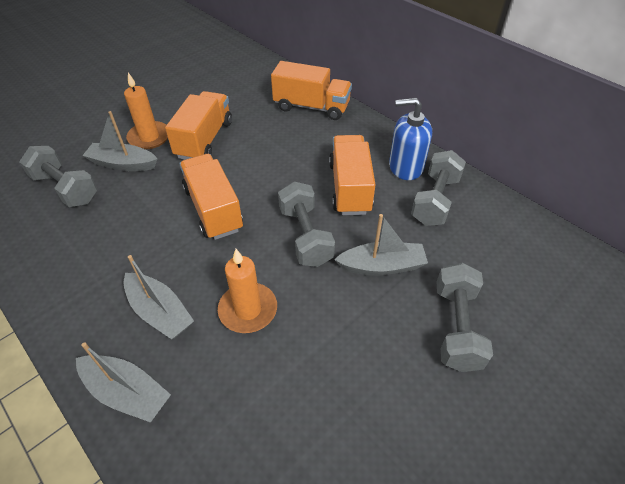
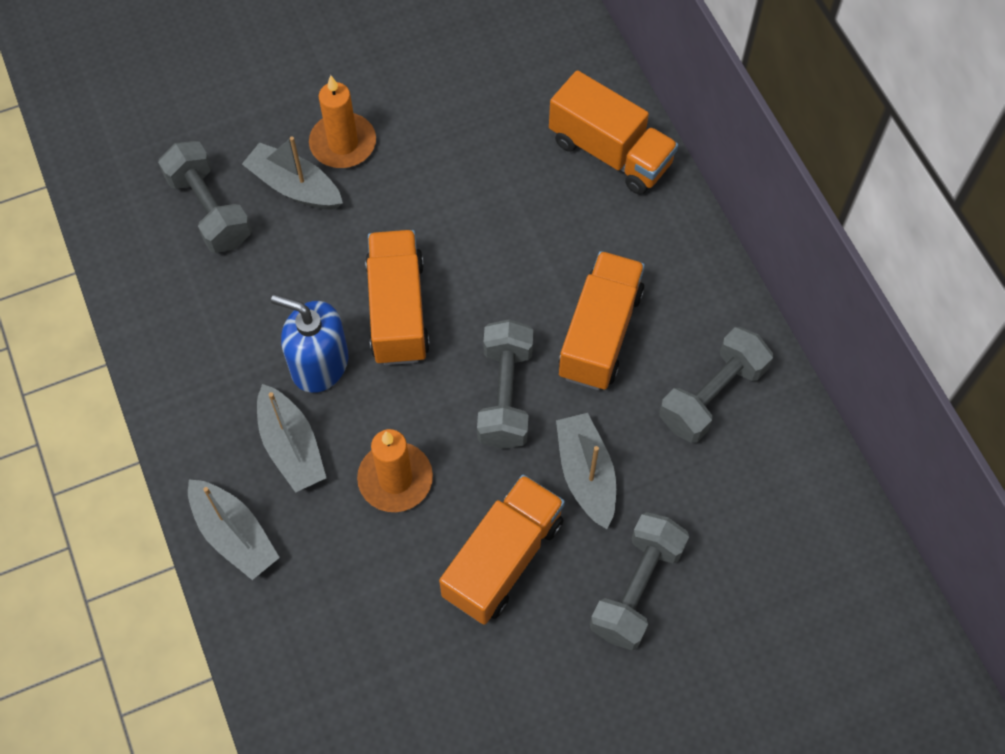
camera: 20 degrees right, 15 degrees up
(204, 139) = (422, 173): orange truck -> orange truck (503, 559)
(382, 266) = (586, 474): grey boat -> grey boat turned 120 degrees counterclockwise
(405, 167) = (700, 321): blue soap dispenser -> blue soap dispenser (319, 364)

